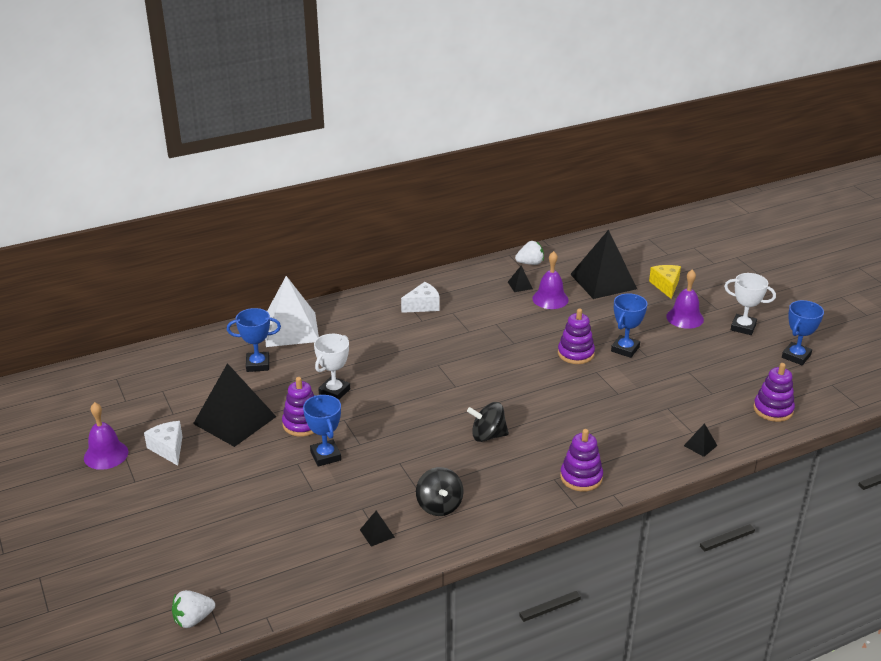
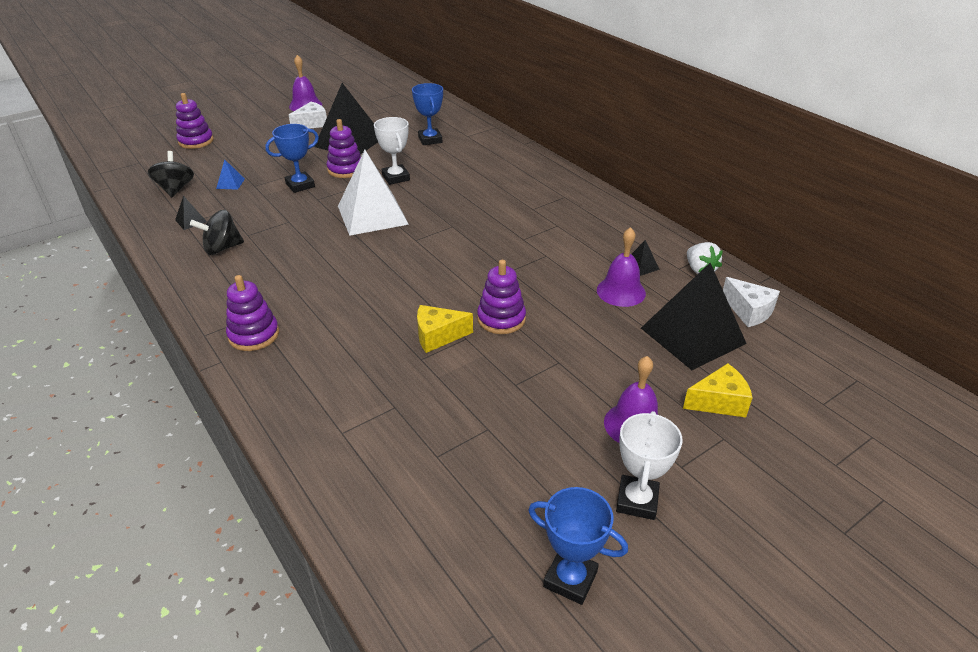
camera: 80 degrees right, 5 degrees up
(193, 619) = (118, 161): white strawberry -> none
(291, 329) = (490, 146): white pyramid -> white pyramid (372, 215)
(300, 509) = (230, 183): none -> blue pyramid
(334, 391) = (395, 177): white trophy -> white trophy turned 45 degrees clockwise
(423, 306) = (561, 206): white cheese -> white cheese (749, 311)
(488, 435) = (330, 266): black spinning top -> black spinning top (175, 189)
(593, 384) = (438, 336): none -> yellow cheese
(625, 349) = (525, 362): blue trophy -> none
(700, 445) = (310, 441): black pyramid -> none
(773, 409) = (402, 533): purple stacking toy -> purple stacking toy (196, 141)

